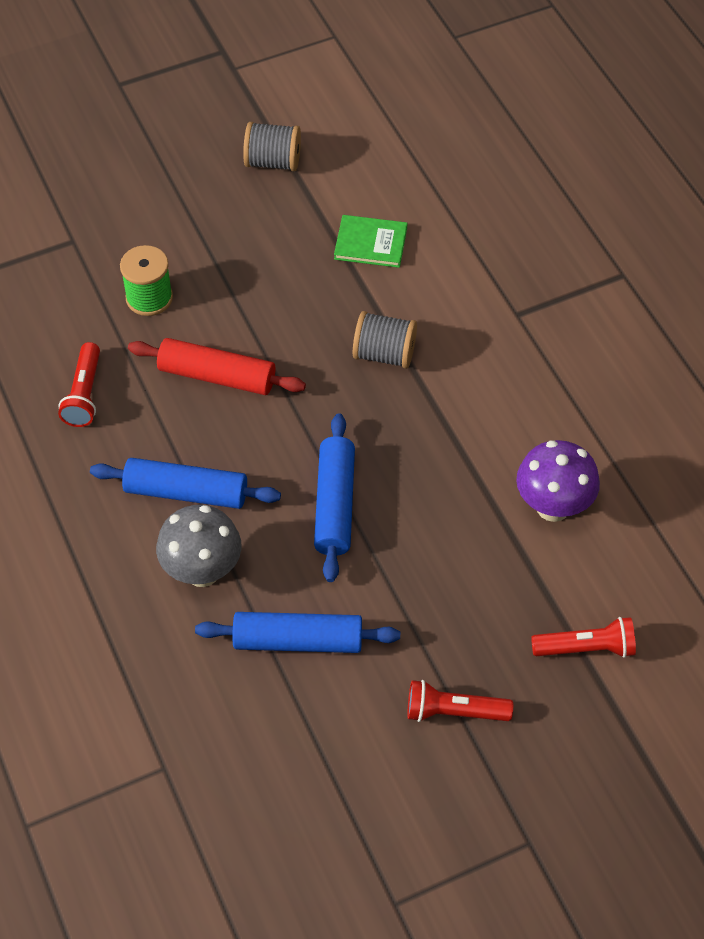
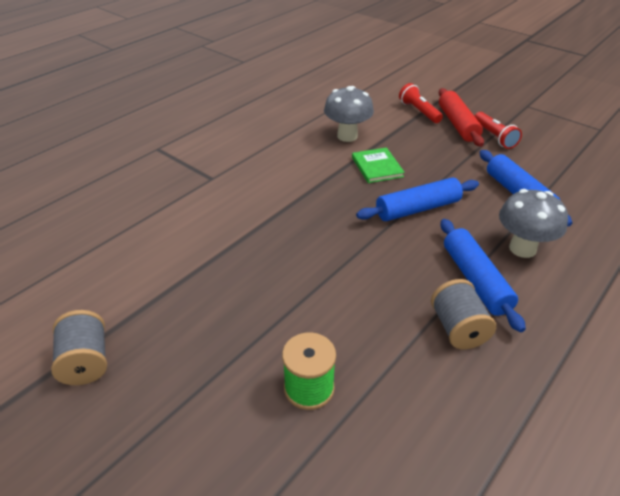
camera: 115 degrees left, 15 degrees down
(84, 394) = (448, 387): red flashlight -> none
(217, 376) = (362, 303): red rolling pin -> red rolling pin (457, 124)
(370, 243) = (173, 262): green book -> green book (377, 167)
(384, 354) = (281, 223): grey spool -> grey spool (458, 329)
(553, 507) = (347, 136): purple mushroom -> grey mushroom

